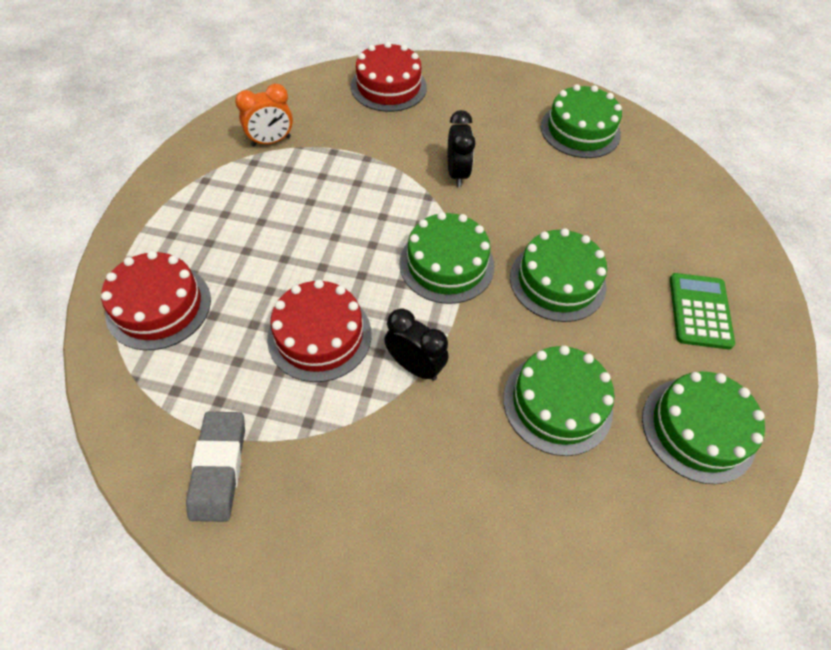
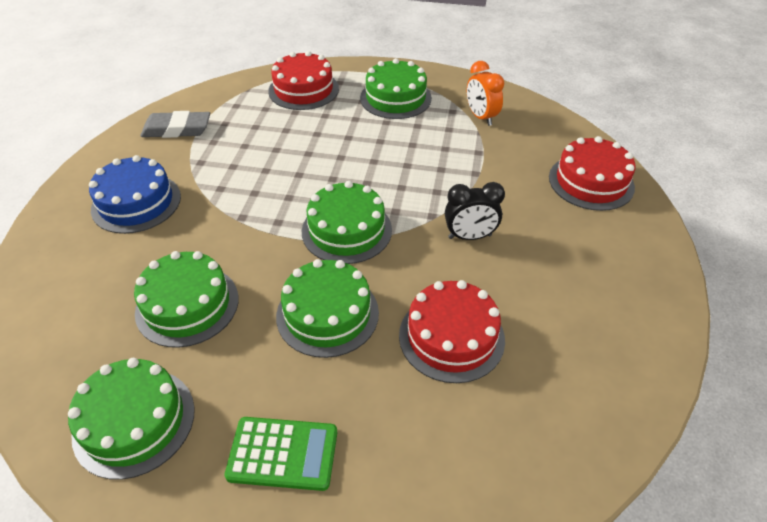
camera: 90 degrees right, 10 degrees down
(319, 335) = (273, 161): red cake -> red cake (451, 337)
(386, 494) = (136, 203): none -> blue cake
(415, 366) = (239, 213): black clock -> none
(580, 130) = (582, 355): green cake -> green cake (395, 98)

